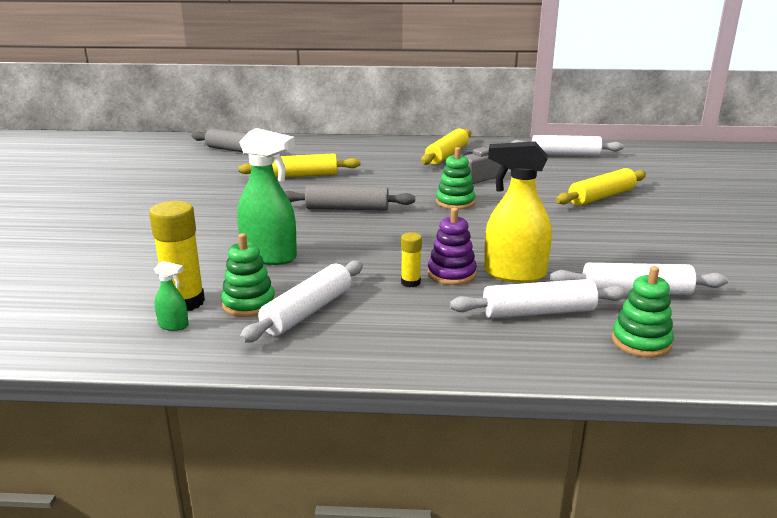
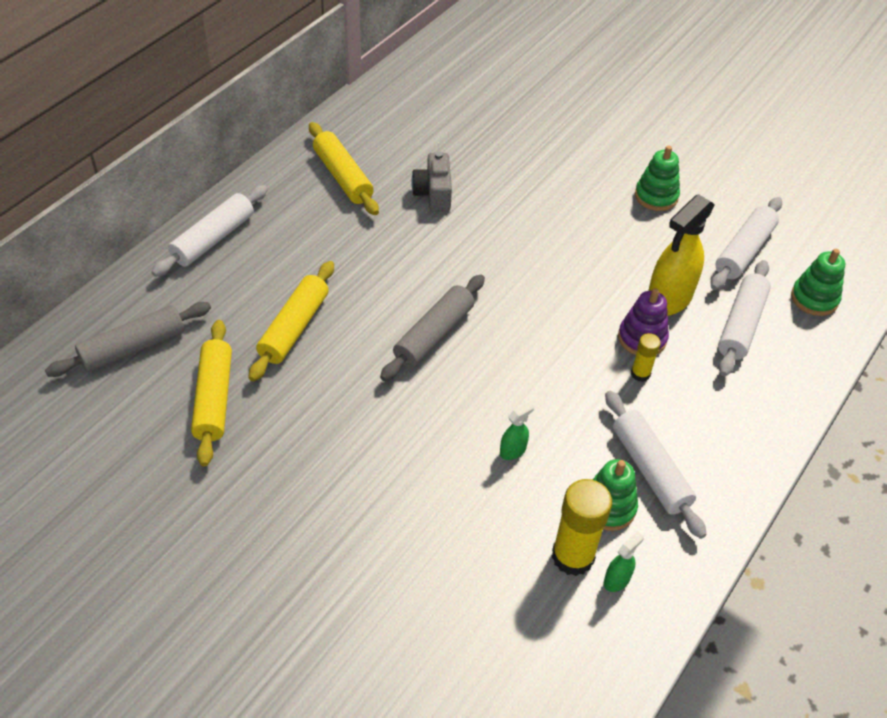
camera: 60 degrees left, 25 degrees up
(269, 257) = (513, 450): green spray bottle -> green spray bottle, size x0.45
(455, 202) = (486, 247): green stacking toy -> green stacking toy (656, 196)
(565, 154) = (427, 96): white rolling pin -> white rolling pin (213, 239)
(601, 197) = (555, 146): yellow rolling pin -> yellow rolling pin (214, 398)

